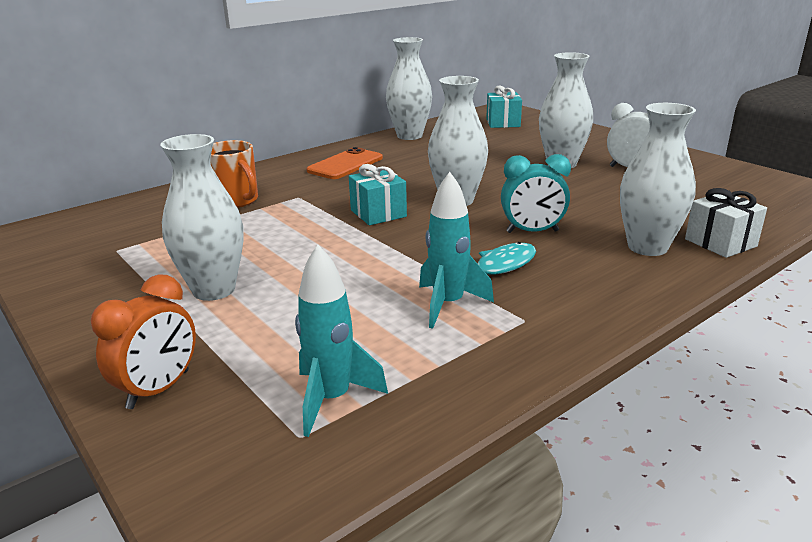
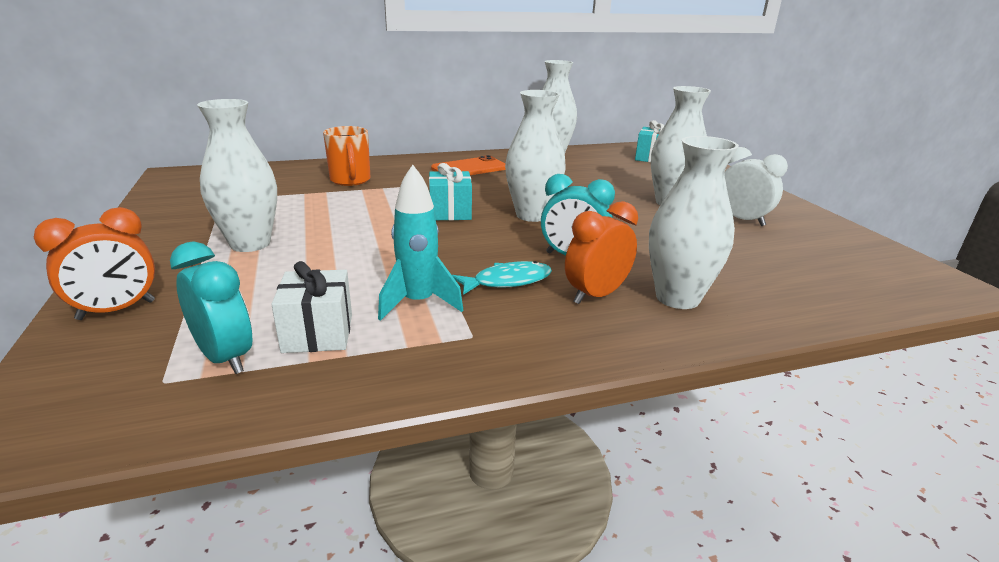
camera: 20 degrees right, 0 degrees up
(332, 399) = (225, 358): turquoise rocket -> turquoise clock
(585, 260) = (596, 295): none -> orange clock
(720, 243) = (768, 312): white gift -> white gift (318, 333)

